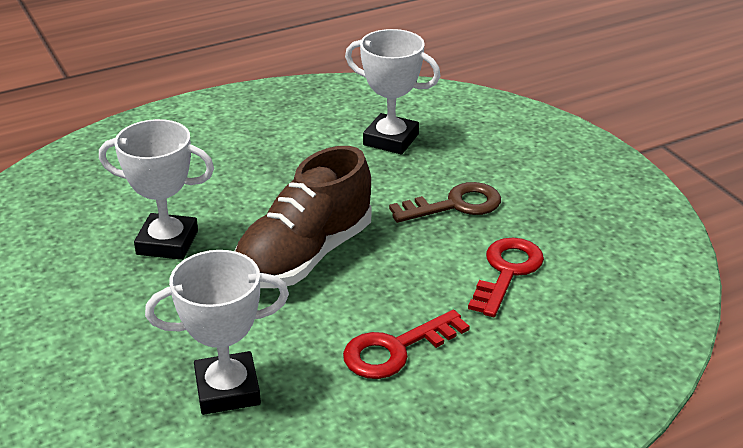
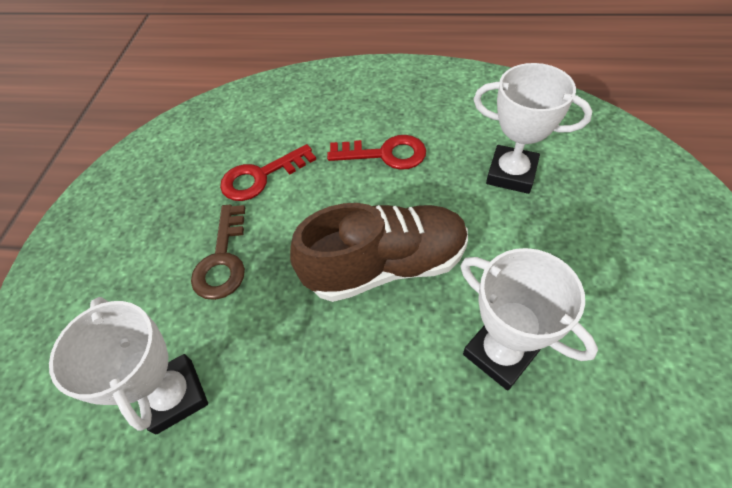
camera: 140 degrees left, 20 degrees up
(454, 205) = (223, 259): brown key -> brown key turned 105 degrees counterclockwise

